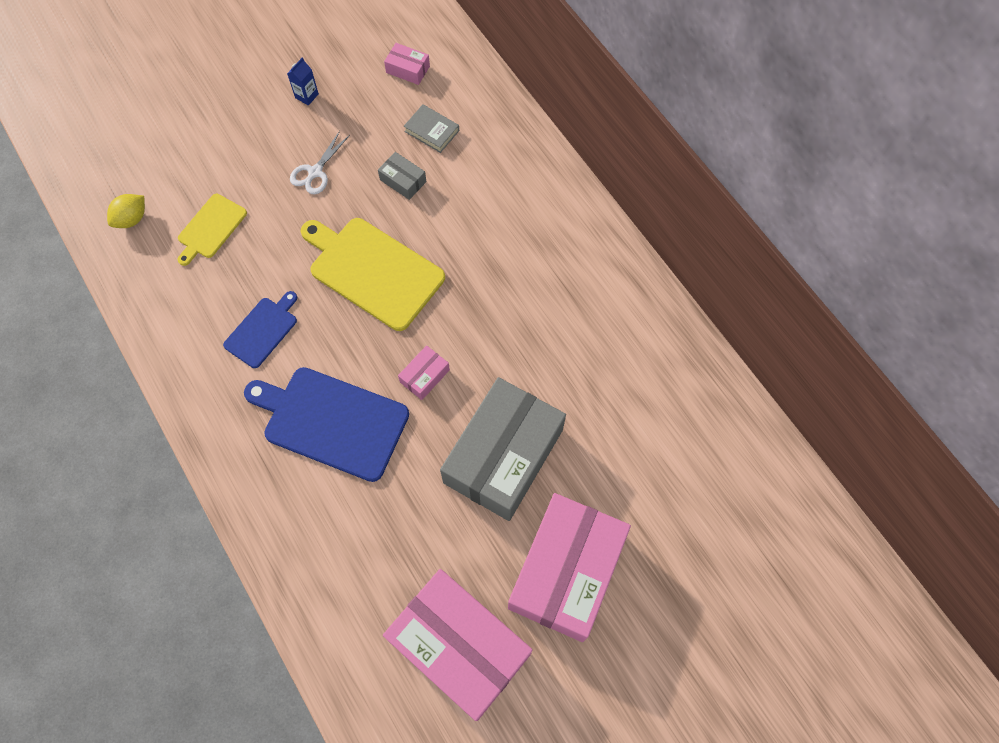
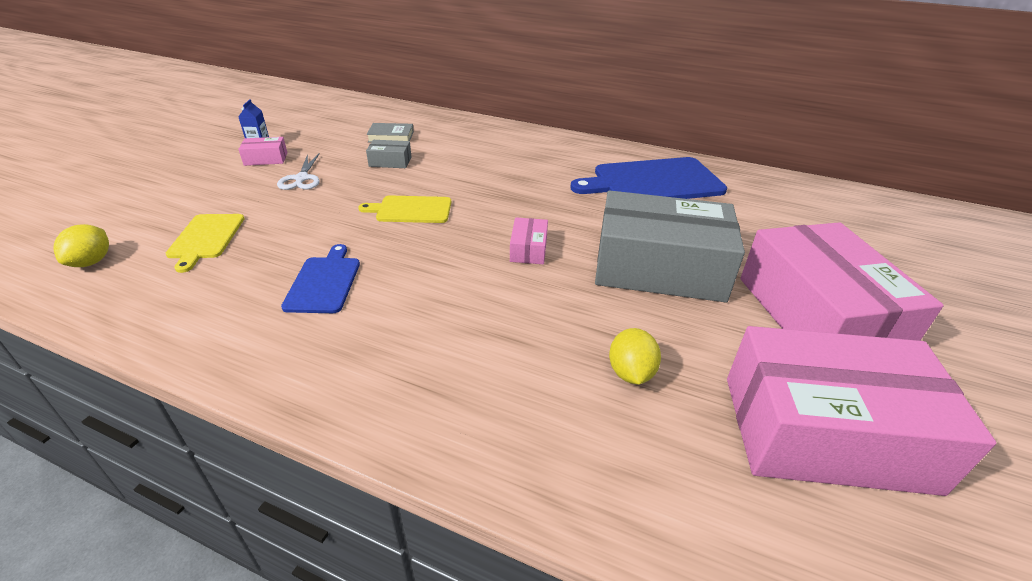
camera: 35 degrees left, 30 degrees down
(331, 421) = (468, 315): blue cutting board -> blue cutting board (653, 182)
(373, 271) = (411, 210): yellow cutting board -> yellow cutting board, size x0.55
(390, 534) = (630, 373): none -> yellow lemon
(408, 69) = (343, 119): pink box -> pink box (266, 159)
(503, 456) = (659, 268): grey box -> grey box turned 75 degrees counterclockwise

